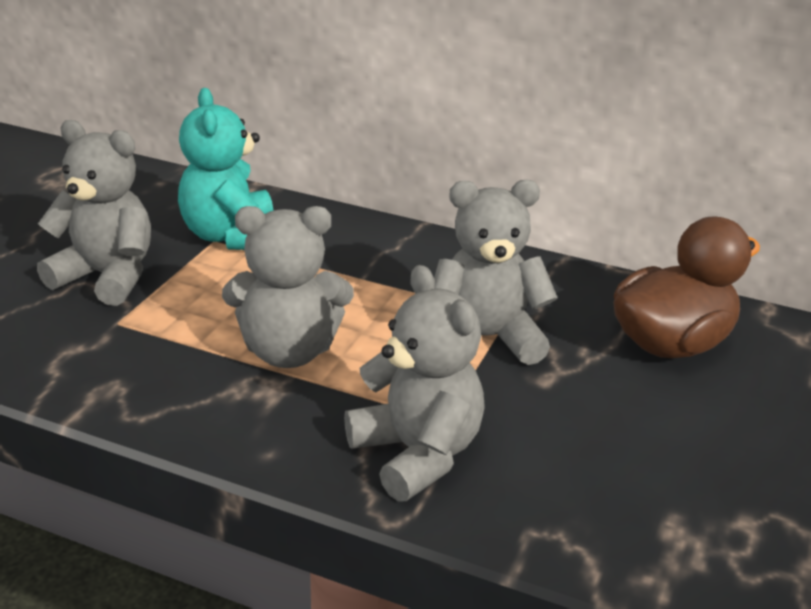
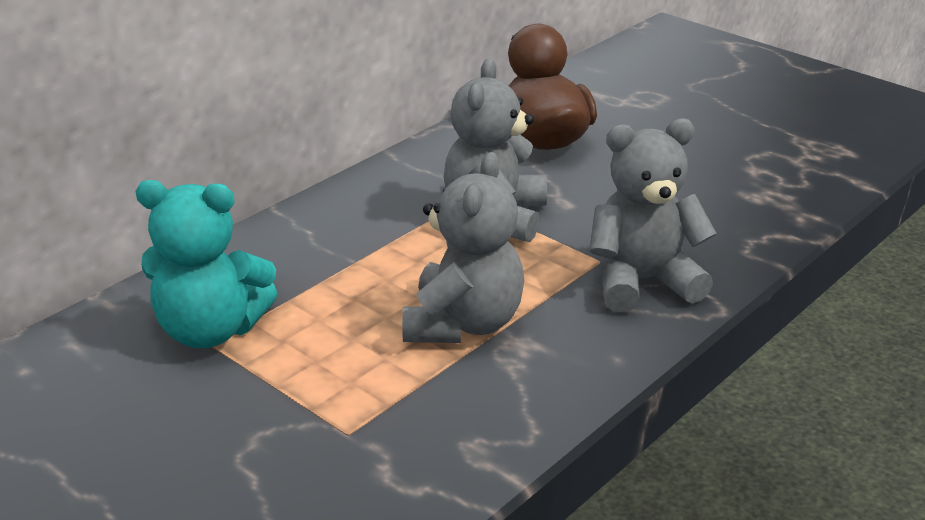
camera: 70 degrees left, 0 degrees up
(107, 276) = (239, 433): grey teddy bear -> none

